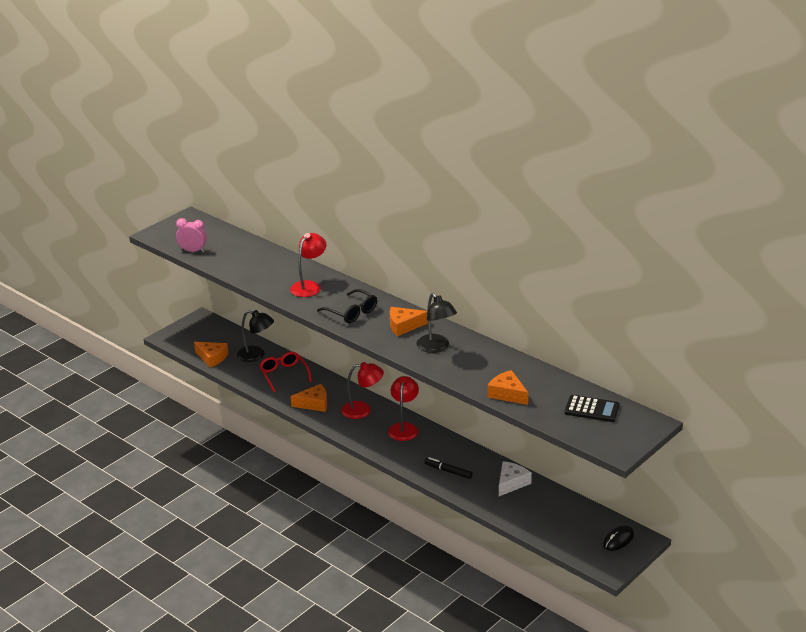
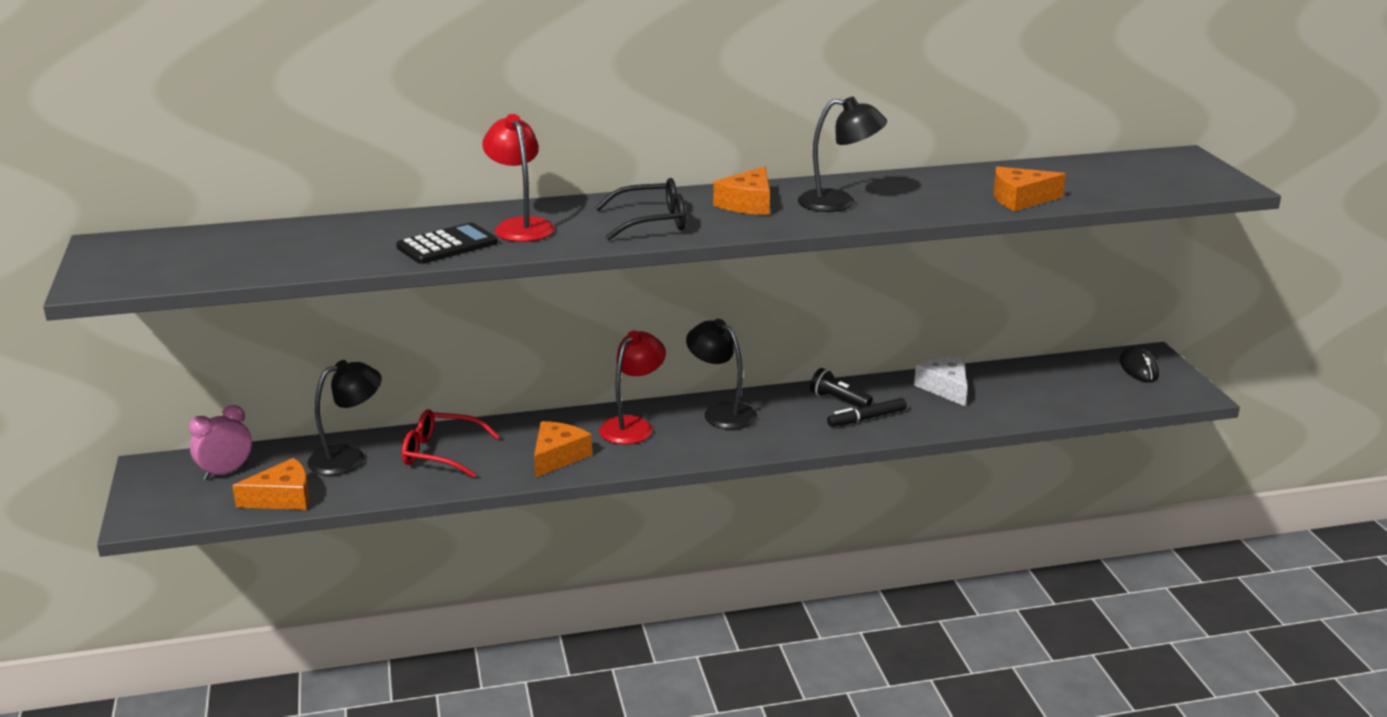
camera: 55 degrees left, 5 degrees down
(193, 251) = (225, 271): pink clock -> pink clock (225, 472)
(404, 428) = (721, 412): red lamp -> black lamp
(457, 456) = (839, 400): none -> black flashlight
(592, 409) = (1116, 172): black calculator -> black calculator (447, 245)

